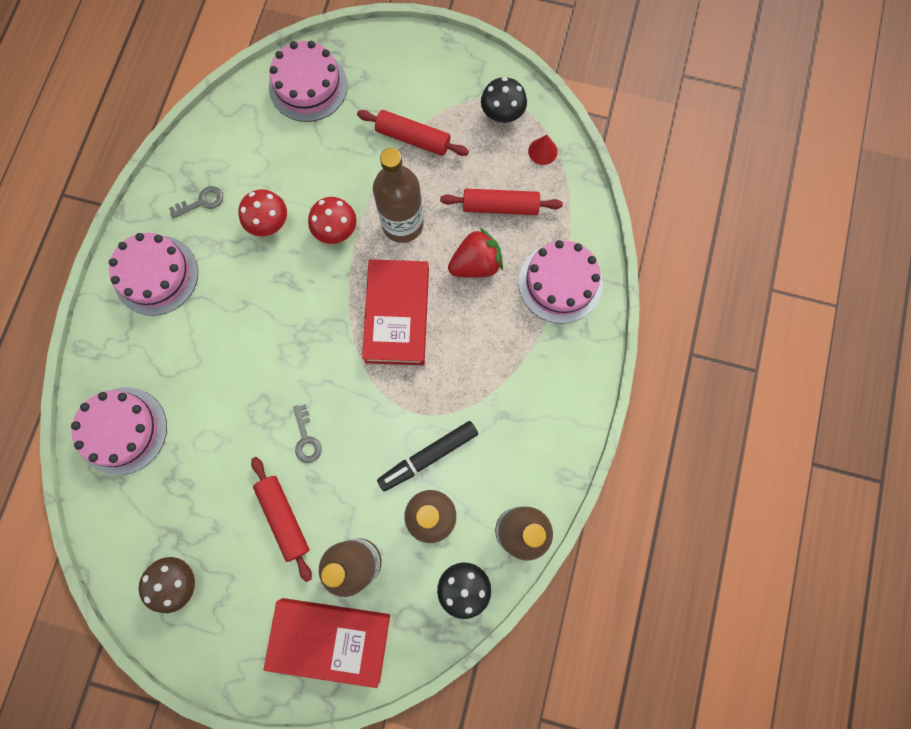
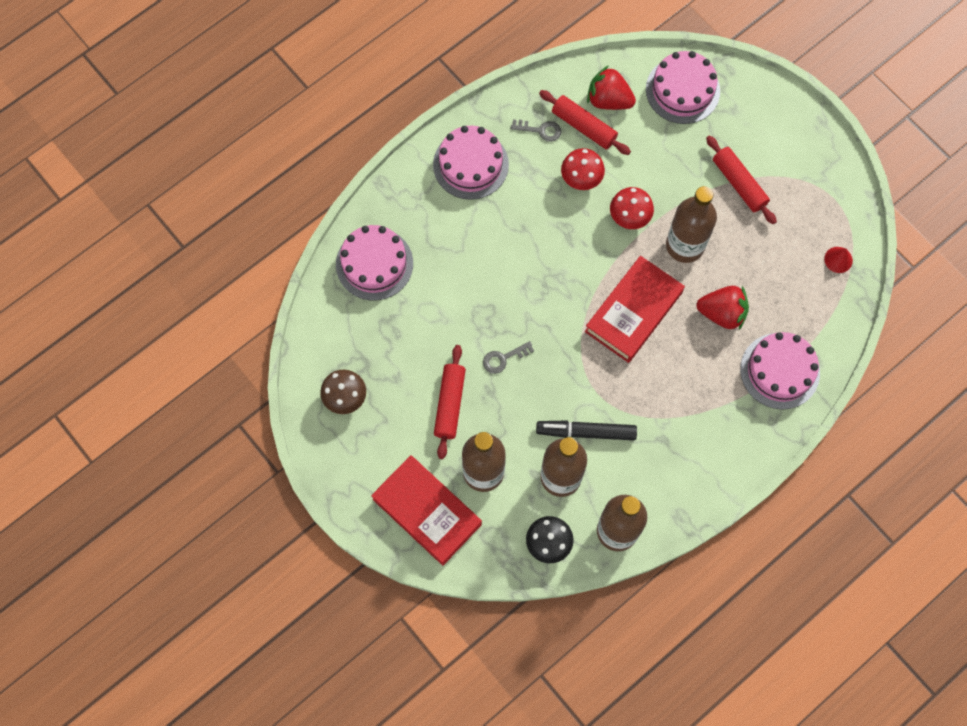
camera: 35 degrees right, 5 degrees down
(247, 136) = (608, 100): none -> red strawberry
(306, 439) = (503, 358): grey key -> grey key turned 45 degrees clockwise
(500, 206) = (772, 281): red rolling pin -> red rolling pin (584, 127)
(502, 114) = (825, 209): black mushroom -> none

